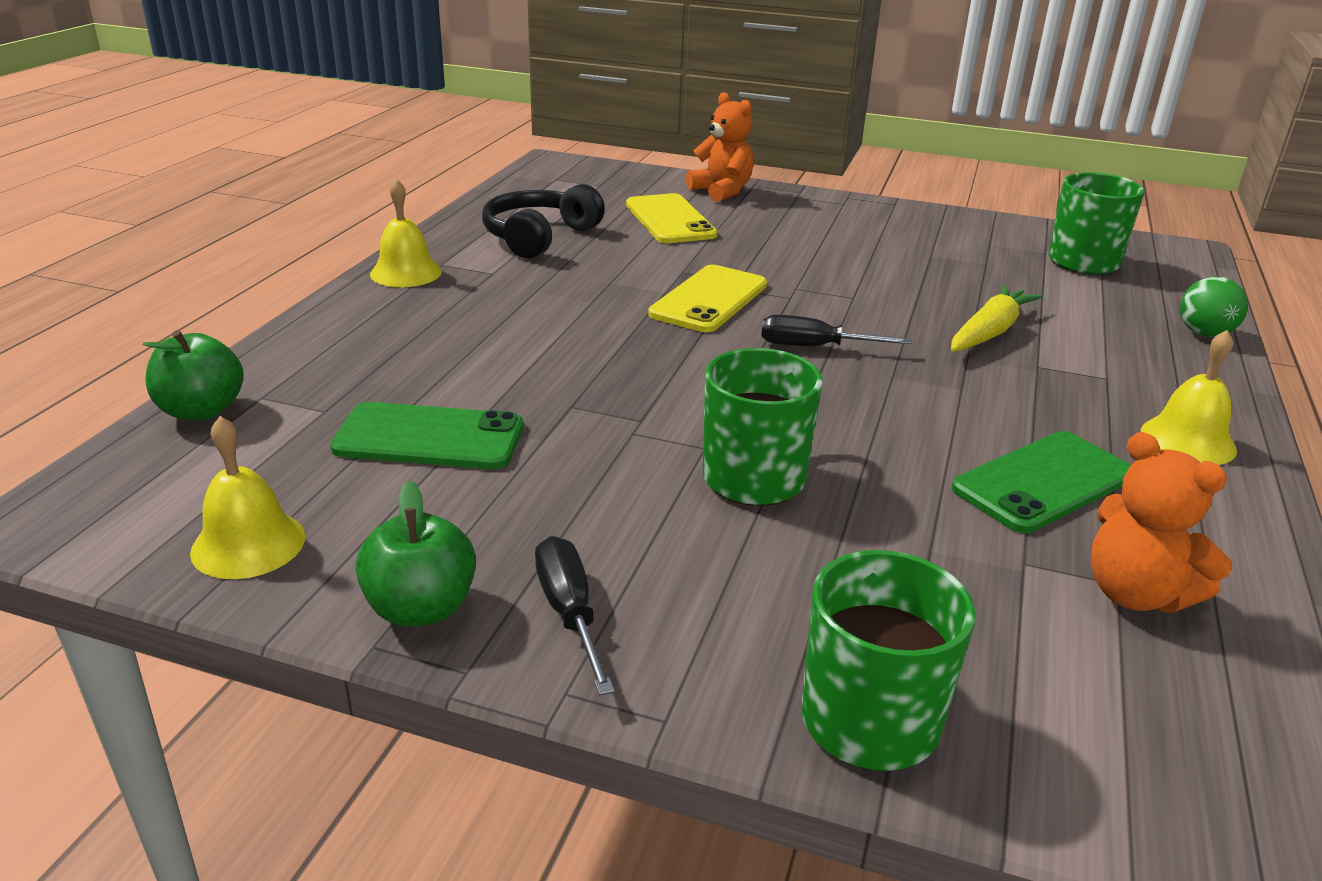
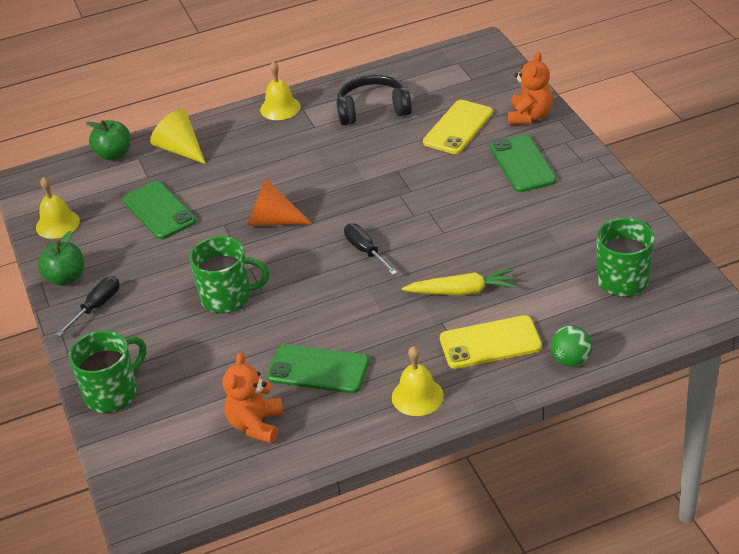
camera: 55 degrees right, 10 degrees up
(325, 361) = (180, 149): none -> yellow cone
(634, 372) = (272, 221): none -> orange cone
(709, 299) = (374, 196): yellow phone -> yellow phone (490, 343)
(798, 222) = (522, 164): none -> green phone

